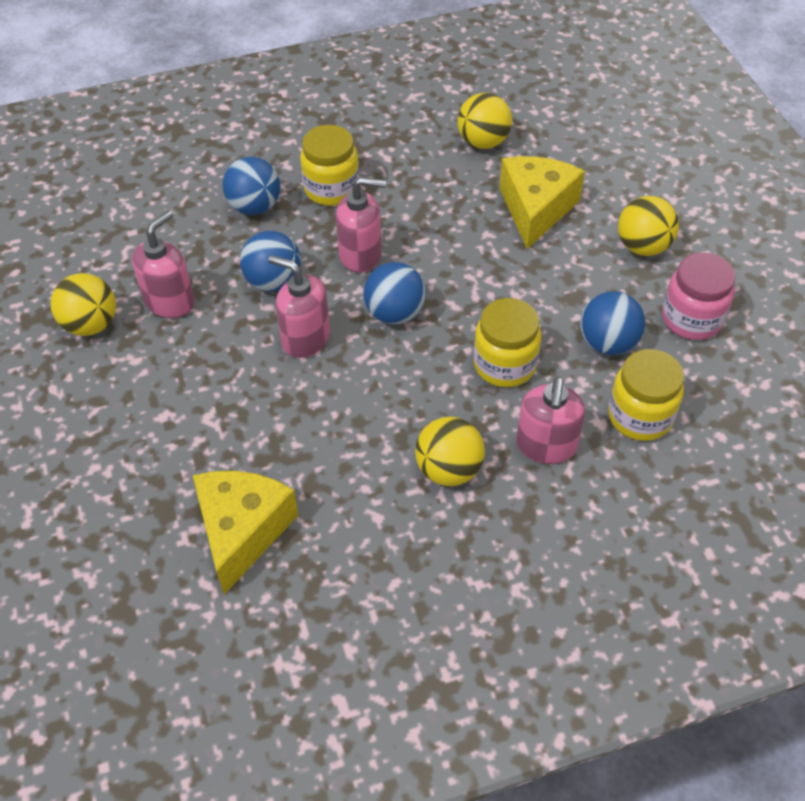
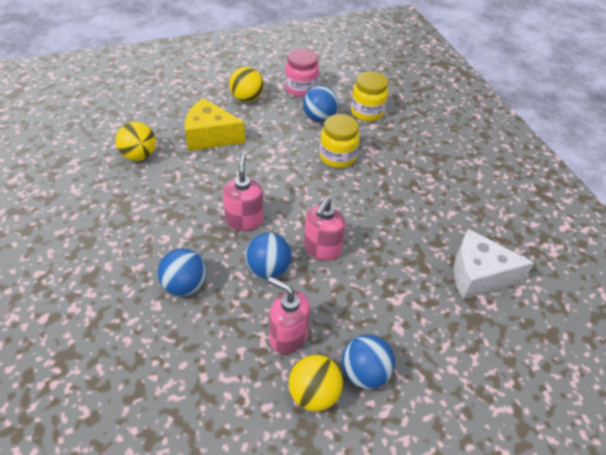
camera: 95 degrees left, 5 degrees down
(242, 531) = (478, 275): yellow cheese -> white cheese
(331, 189) = (172, 237): yellow jar -> none
(395, 313) = (298, 203): blue ball -> blue ball (364, 373)
(449, 469) = (414, 182): yellow ball -> none
(546, 446) = (391, 145): pink soap dispenser -> none

